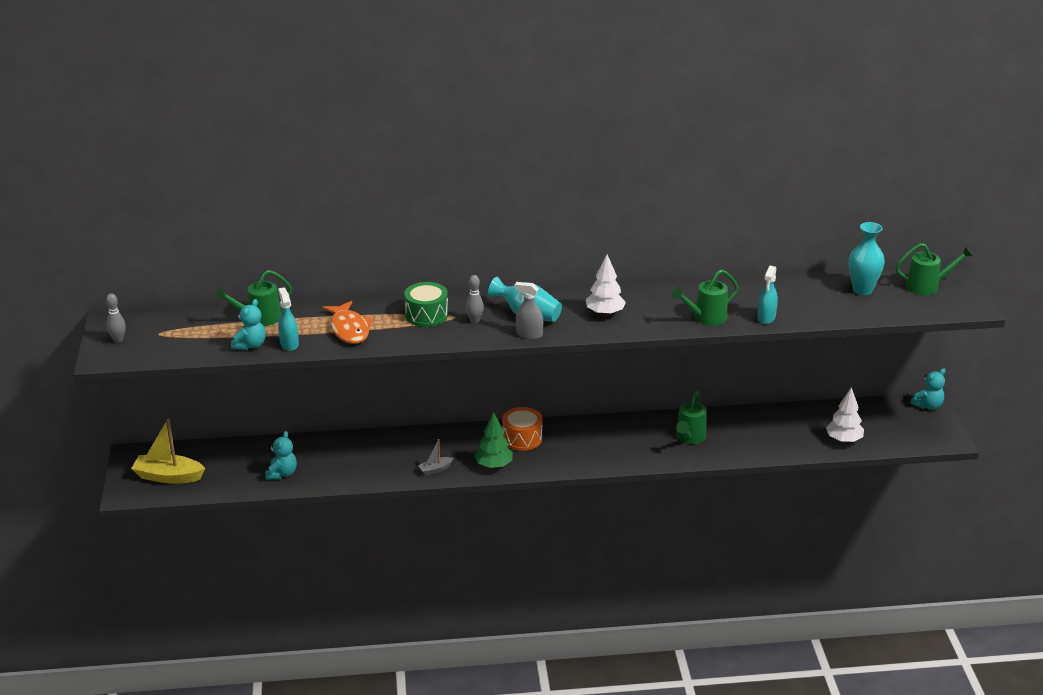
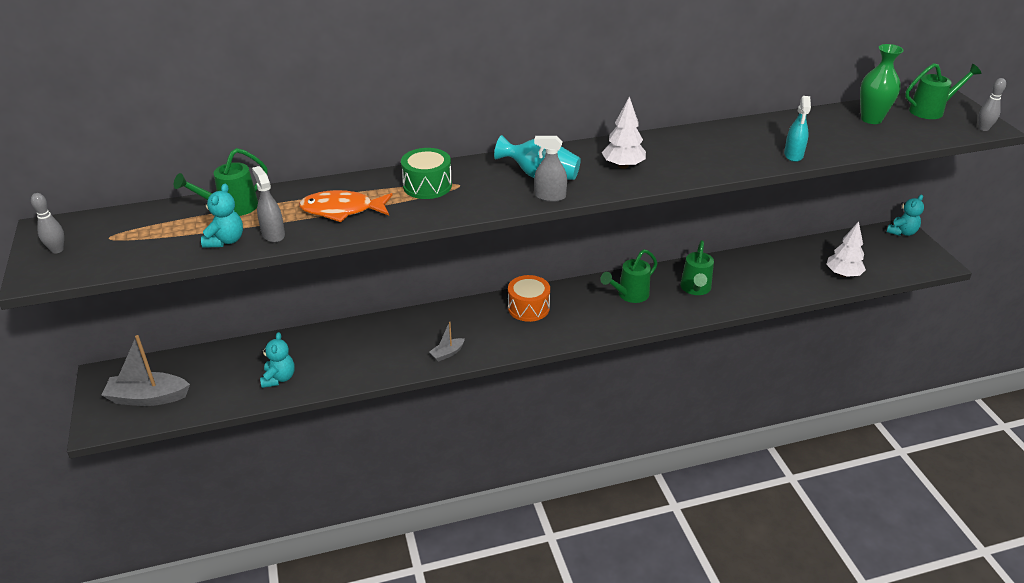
camera: 10 degrees left, 5 degrees up
(168, 476) = (148, 397): yellow boat -> grey boat
(289, 344) = (273, 234): turquoise spray bottle -> grey spray bottle
(349, 329) = (342, 210): orange fish -> orange fish turned 120 degrees clockwise
(474, 321) = (483, 187): grey bowling pin -> grey bowling pin (983, 128)
(494, 465) = (508, 341): green tree -> none
(706, 318) = (732, 161): green watering can -> green watering can (630, 295)
(862, 290) = (871, 119): turquoise vase -> green vase

